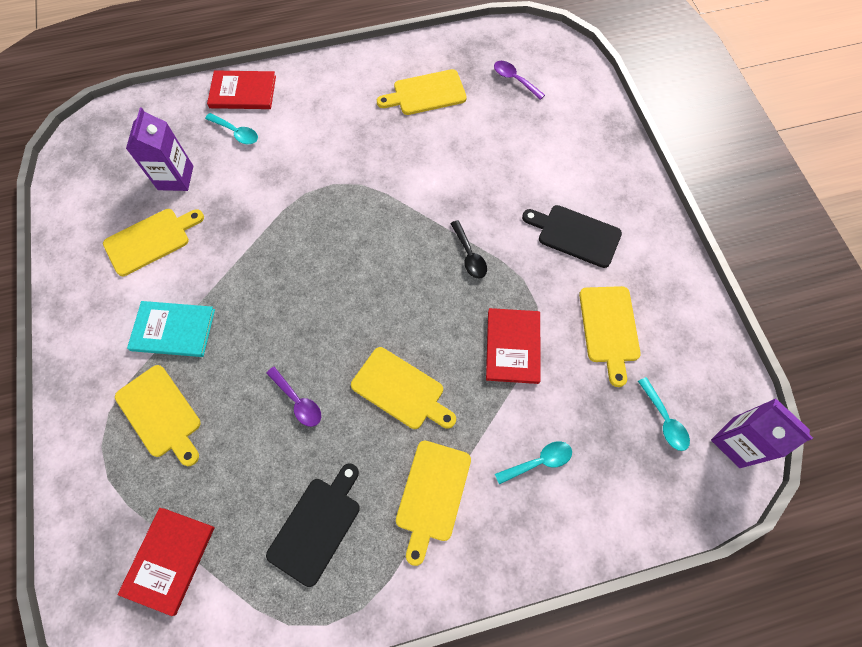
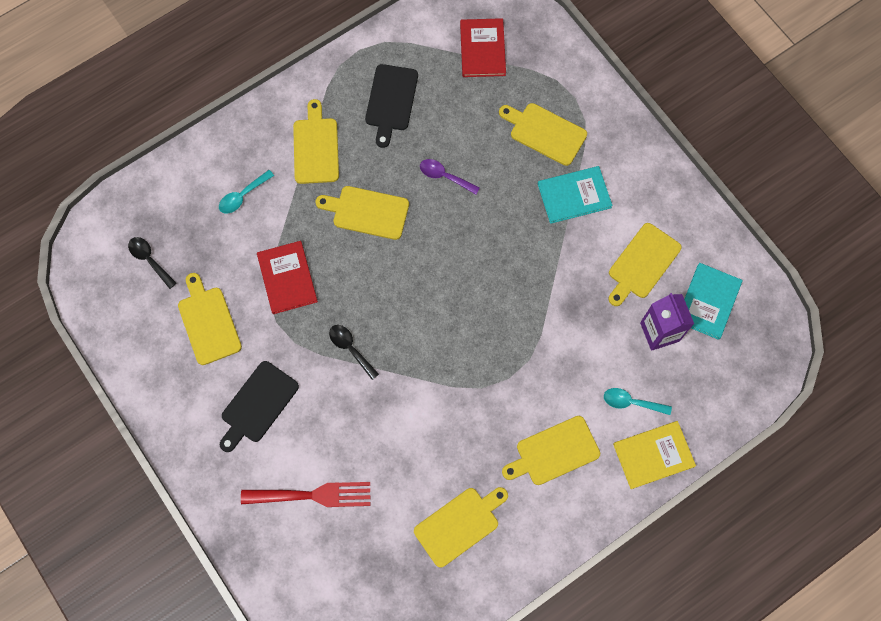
camera: 160 degrees right, 5 degrees up
(115, 188) = (708, 301): none -> turquoise book
(243, 92) = (653, 455): red book -> yellow book
(322, 118) = (554, 452): none -> yellow cutting board
(514, 80) = (369, 580): purple spoon -> none
(543, 149) = (313, 495): none -> red fork
(575, 235) = (258, 404): black cutting board -> black cutting board turned 120 degrees clockwise
(664, 420) = (149, 260): turquoise spoon -> black spoon
(736, 442) = (90, 262): purple carton -> none

